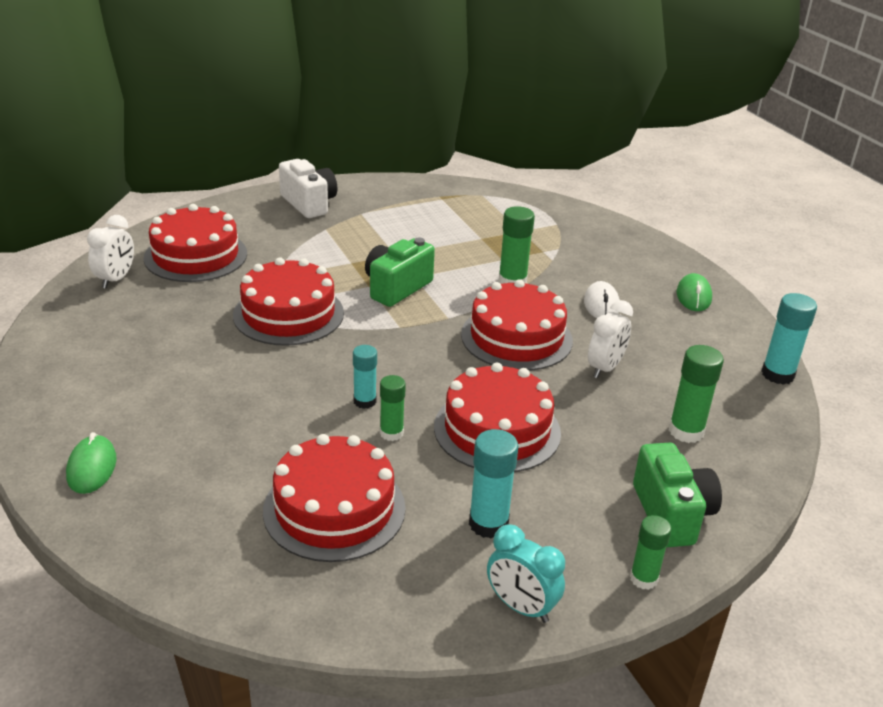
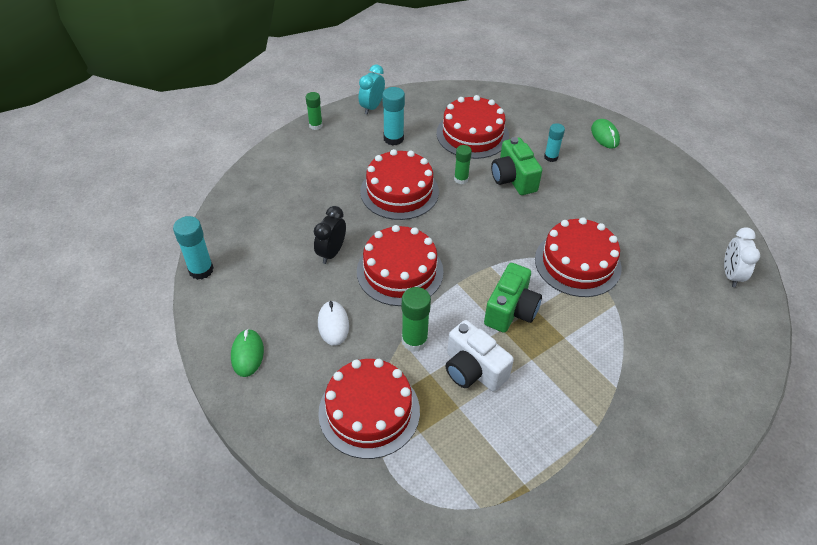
camera: 170 degrees right, 15 degrees up
(196, 256) = (698, 317): red cake -> red cake (369, 411)
(309, 204) = (660, 433): white camera -> white camera (473, 370)
(364, 401) = (486, 197): turquoise glue stick -> turquoise glue stick (551, 157)
(521, 607) = (372, 107): turquoise clock -> turquoise clock turned 90 degrees counterclockwise
(605, 368) = (331, 253): white clock -> black clock
(671, 514) = (297, 157): green camera -> green camera (513, 179)
(686, 431) = (280, 209): green glue stick -> none

